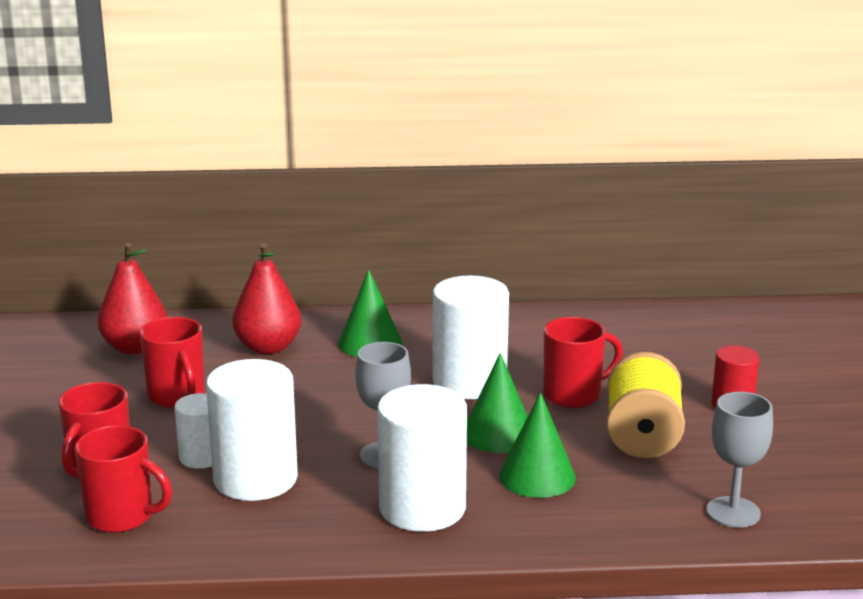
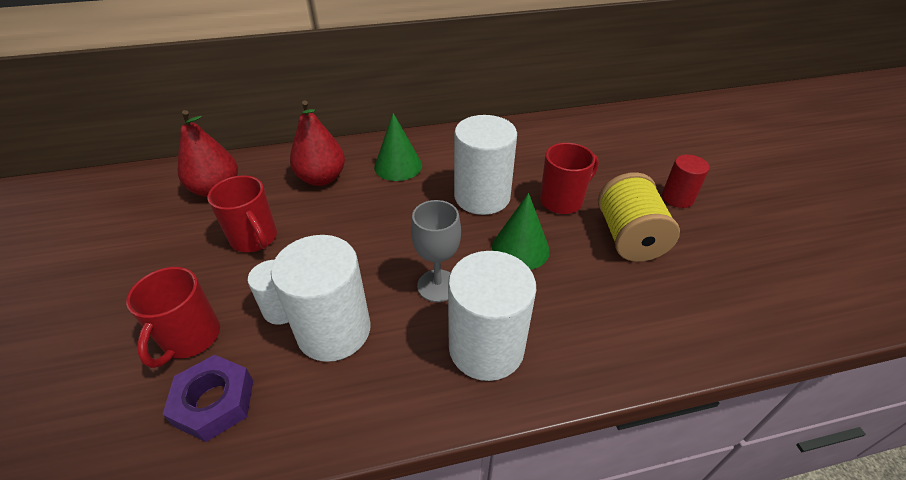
camera: 10 degrees left, 20 degrees up
(122, 517) = (214, 402): red mug -> purple nut
(537, 476) = (567, 294): green cone -> none
(733, 512) = (734, 315): grey goblet -> none

